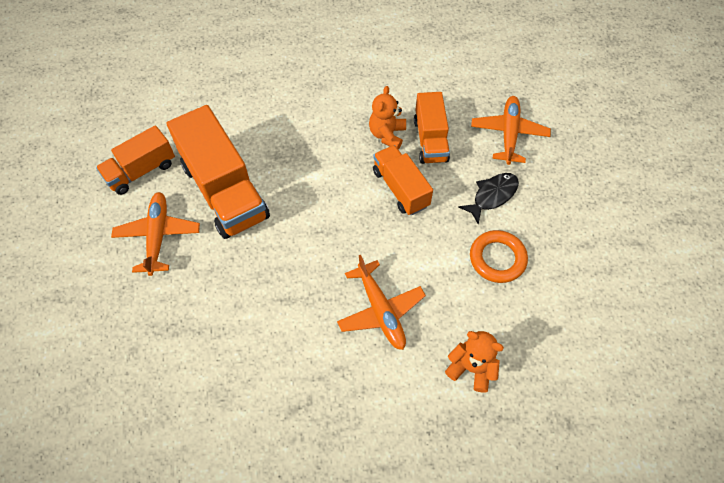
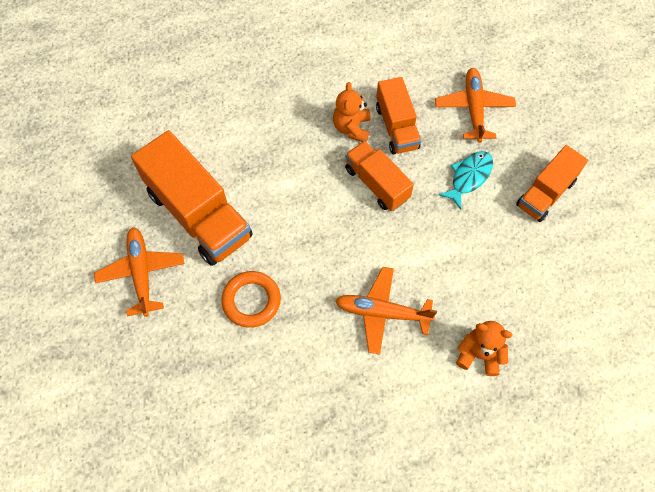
camera: 10 degrees left, 5 degrees up
(141, 171) = (106, 206): orange truck -> orange truck (545, 193)
(380, 310) = (382, 312): orange plane -> orange plane turned 135 degrees clockwise
(492, 196) = (469, 177): black fish -> turquoise fish
(497, 258) = (485, 241): orange ring -> orange ring (251, 301)

